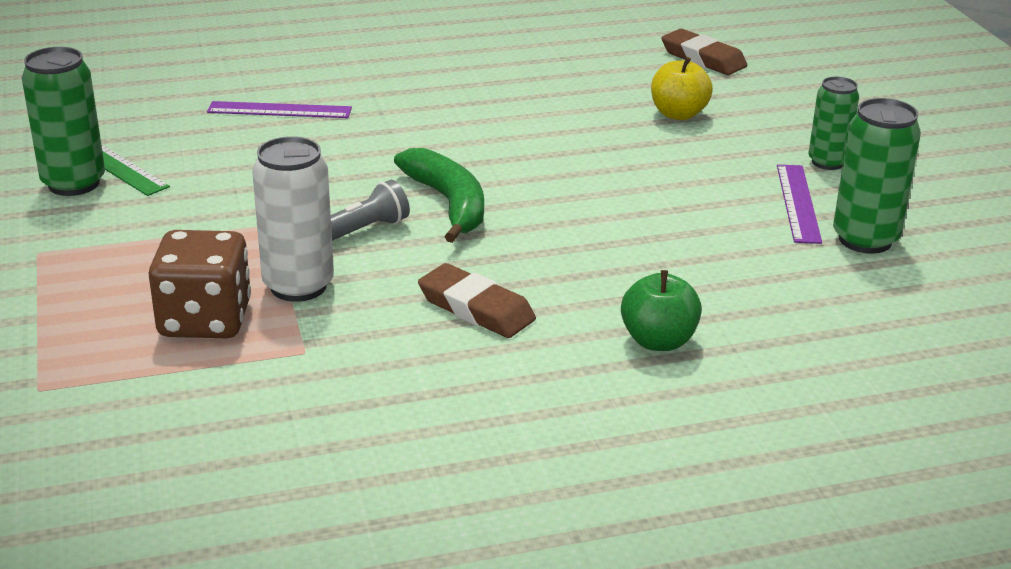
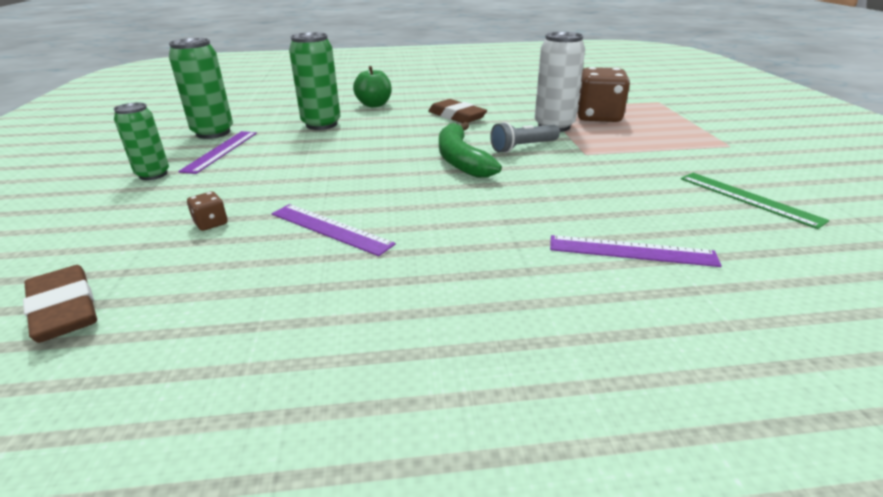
camera: 170 degrees left, 0 degrees up
(74, 183) = (765, 185): green can -> green can (321, 124)
(559, 115) = (330, 229): none -> purple ruler
(678, 114) = (211, 223): yellow apple -> brown dice

